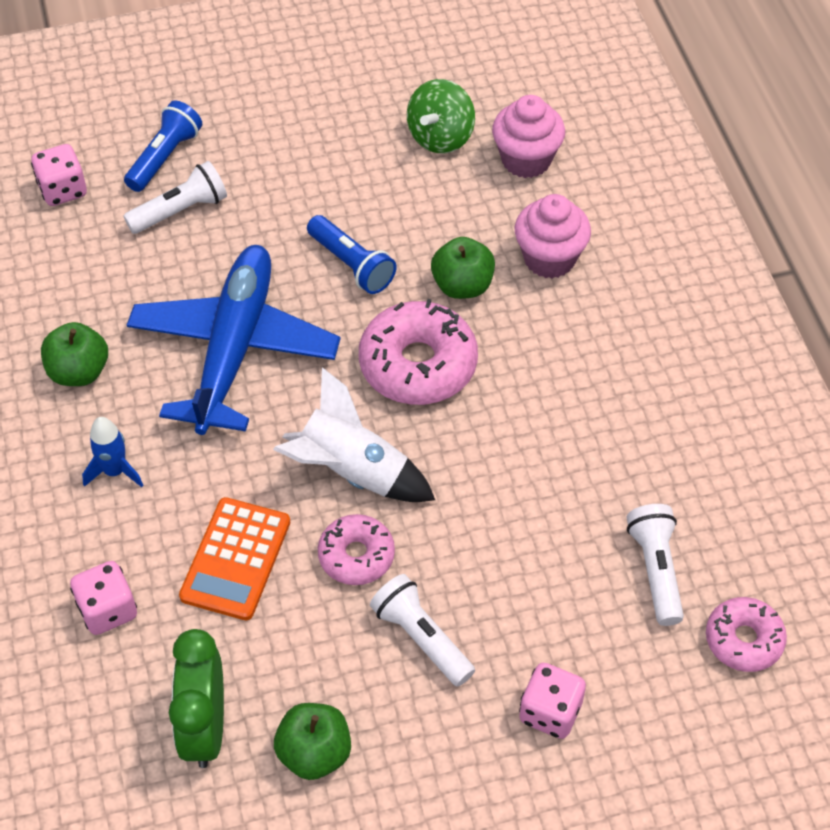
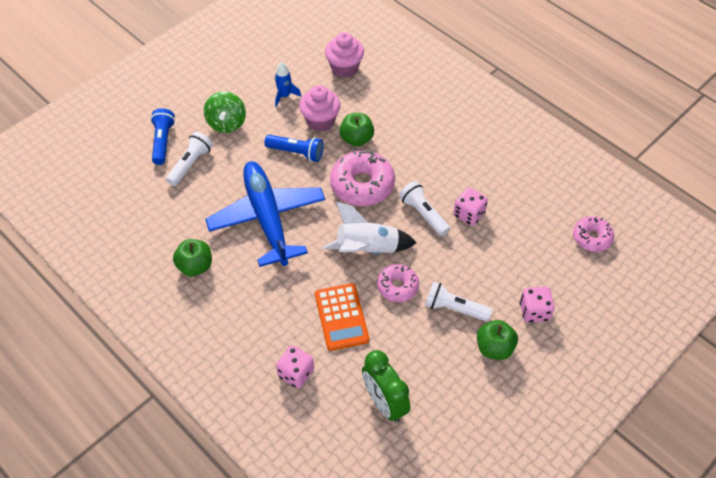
camera: 30 degrees left, 0 degrees up
(63, 190) = (120, 181): pink dice -> pink dice (469, 214)
(115, 471) = (250, 305): blue rocket -> blue rocket (284, 96)
(314, 753) = (444, 386): green apple -> green apple (494, 348)
(440, 137) = (296, 74): green spinning top -> green spinning top (227, 123)
(549, 258) = (388, 109): pink cupcake -> pink cupcake (320, 121)
(655, 570) = (534, 226): white flashlight -> white flashlight (423, 214)

